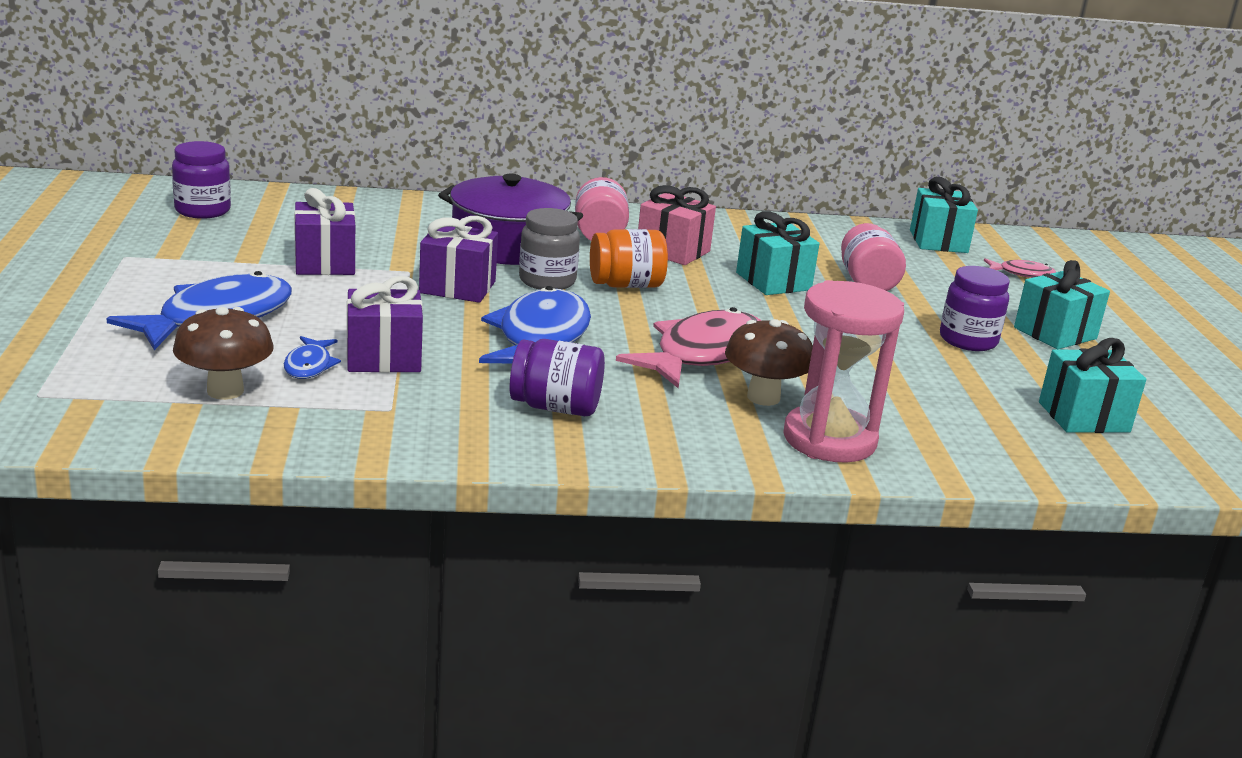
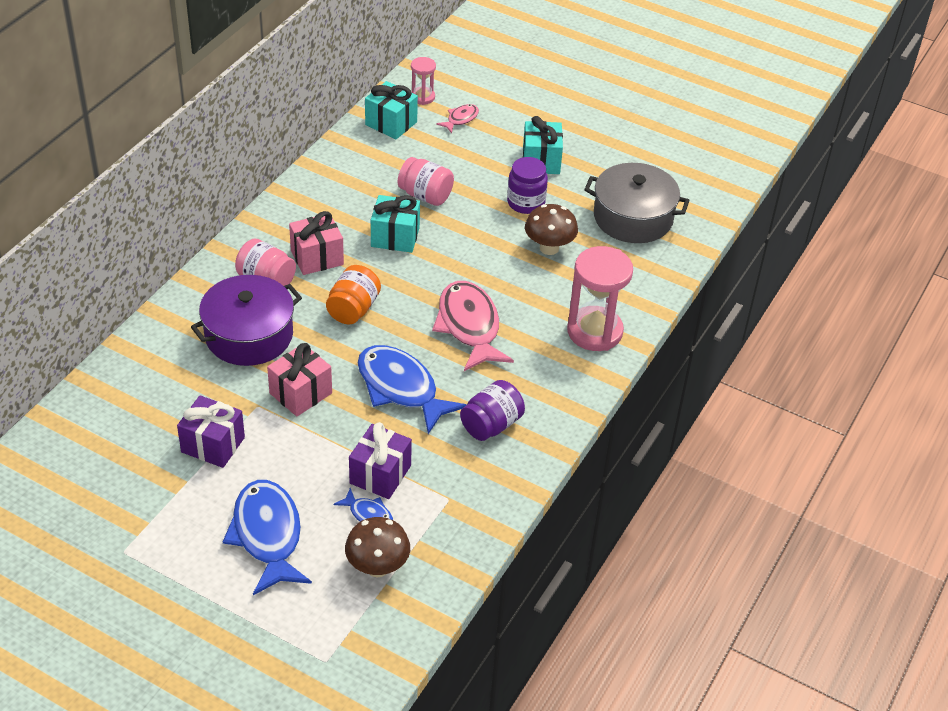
camera: 55 degrees left, 20 degrees up
(202, 210) = (61, 477): purple jar -> none
(457, 287) = (300, 393): purple gift -> pink gift
(547, 281) = (321, 344): grey jar -> none
(763, 397) = (535, 331): brown mushroom -> brown mushroom (549, 248)
(1011, 247) = (422, 97): none -> pink hourglass
(1083, 417) = (633, 217): turquoise gift -> grey pot

